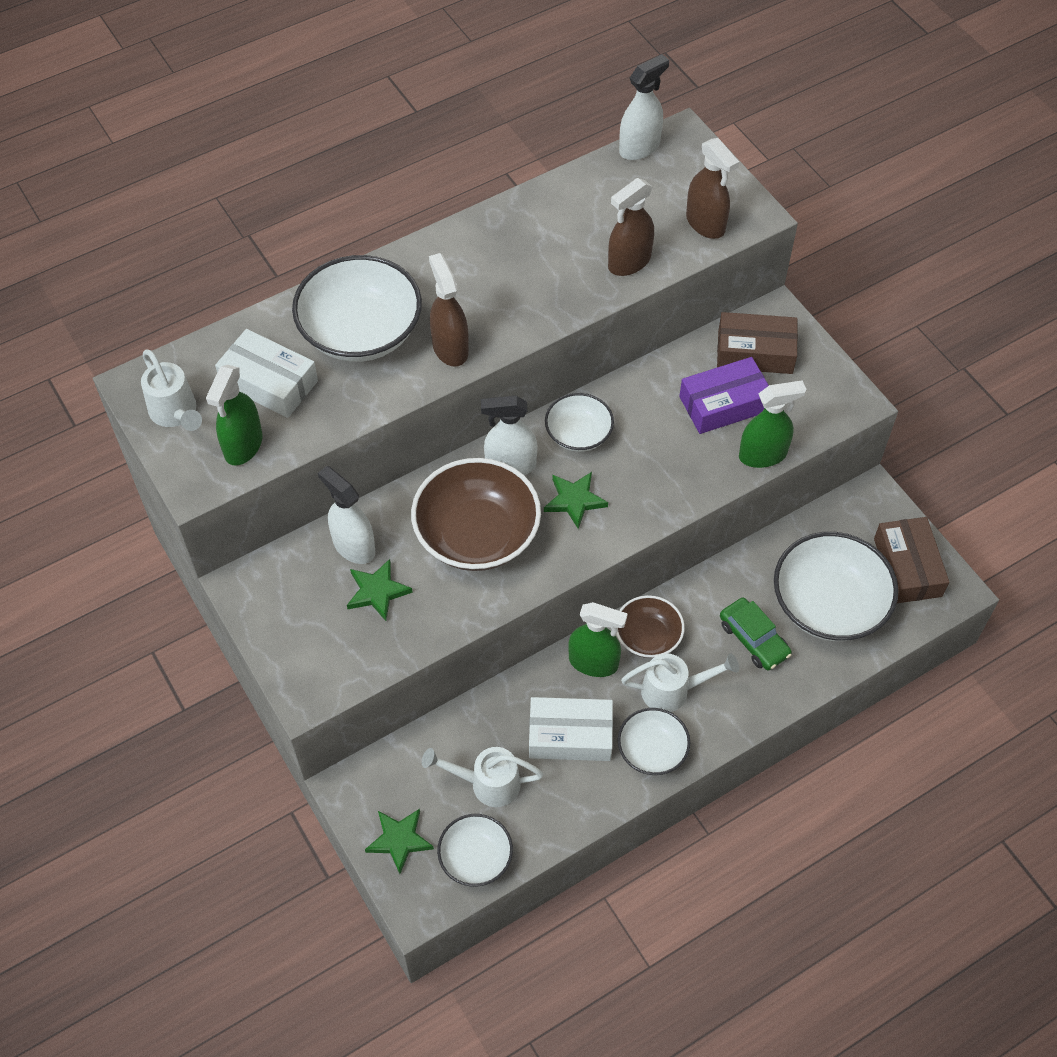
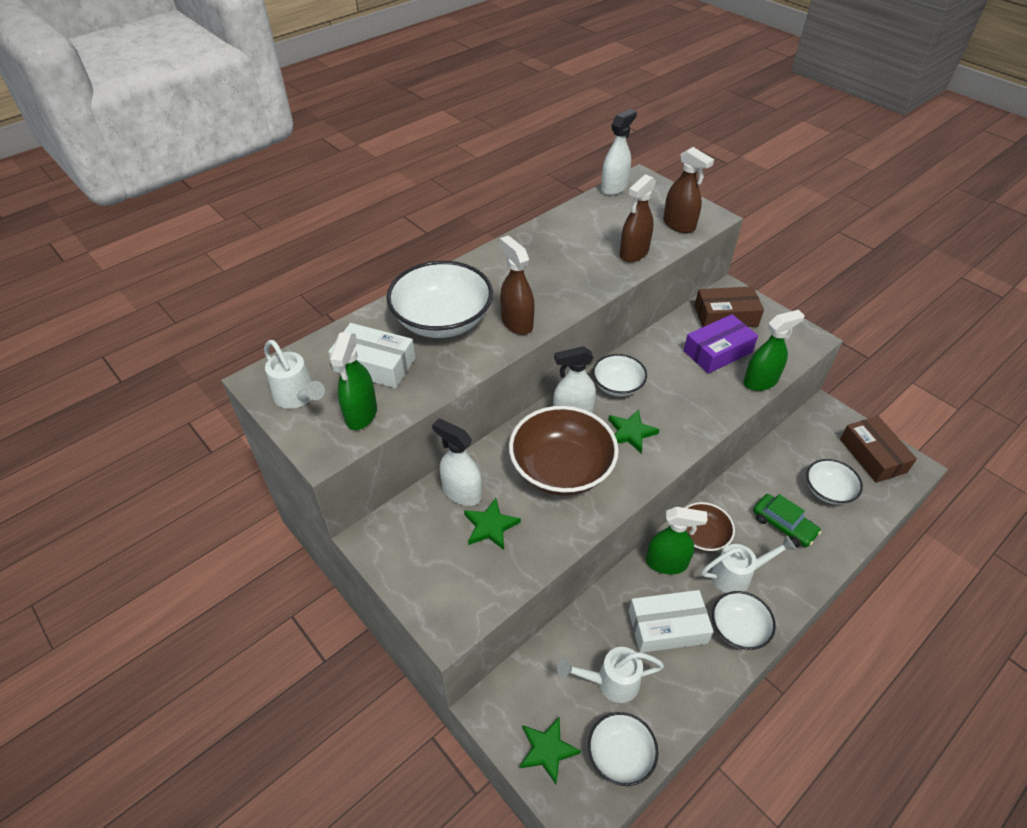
camera: 10 degrees left, 10 degrees down
(828, 604) = (828, 491): white bowl -> white bowl, size x0.56

